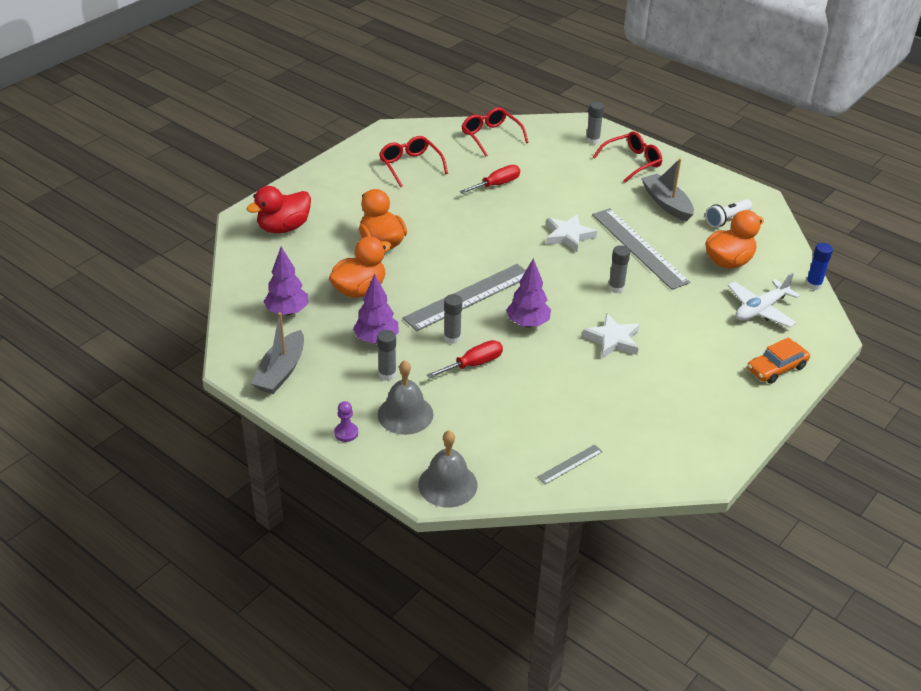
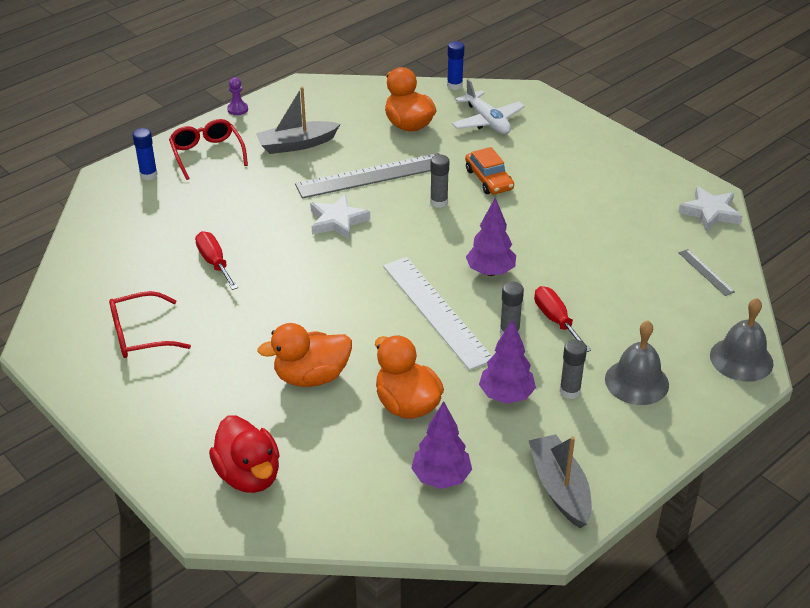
camera: 80 degrees left, 0 degrees up
(281, 371) = (560, 488): grey boat -> grey boat turned 135 degrees counterclockwise
(346, 433) = (668, 433): purple pawn -> purple pawn (237, 109)
(468, 297) = (436, 311): grey ruler -> white ruler
(490, 136) = (101, 255): red glasses -> none
(592, 140) = (148, 175): grey glue stick -> blue glue stick
(613, 340) = (523, 217): white star -> white star (710, 212)
(727, 219) = (336, 112): white flashlight -> none
(776, 368) = (572, 129): orange car -> orange car (489, 179)

